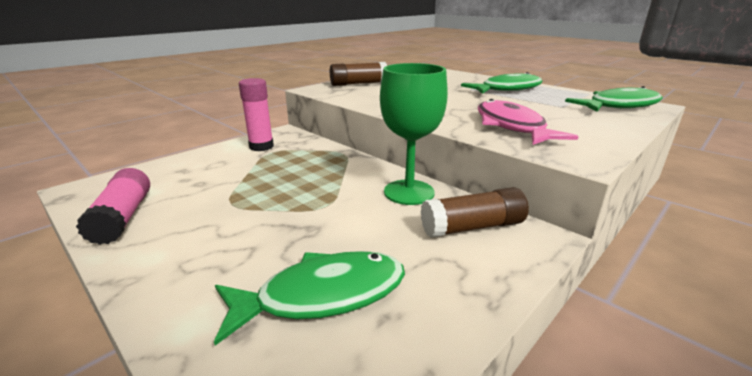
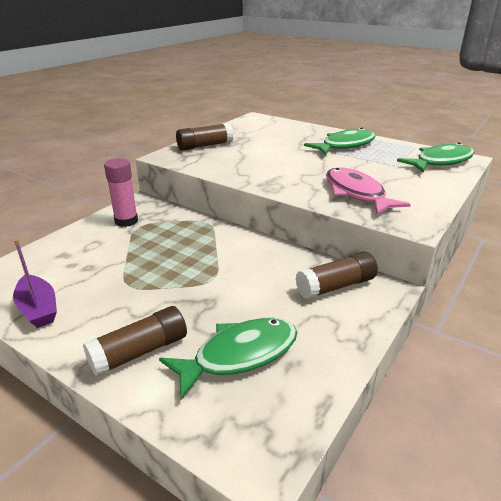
camera: 10 degrees left, 5 degrees up
(123, 217) = (38, 309): pink glue stick -> purple boat
(202, 276) = (139, 352): none -> brown glue stick
(409, 192) = (278, 258): green goblet -> none

